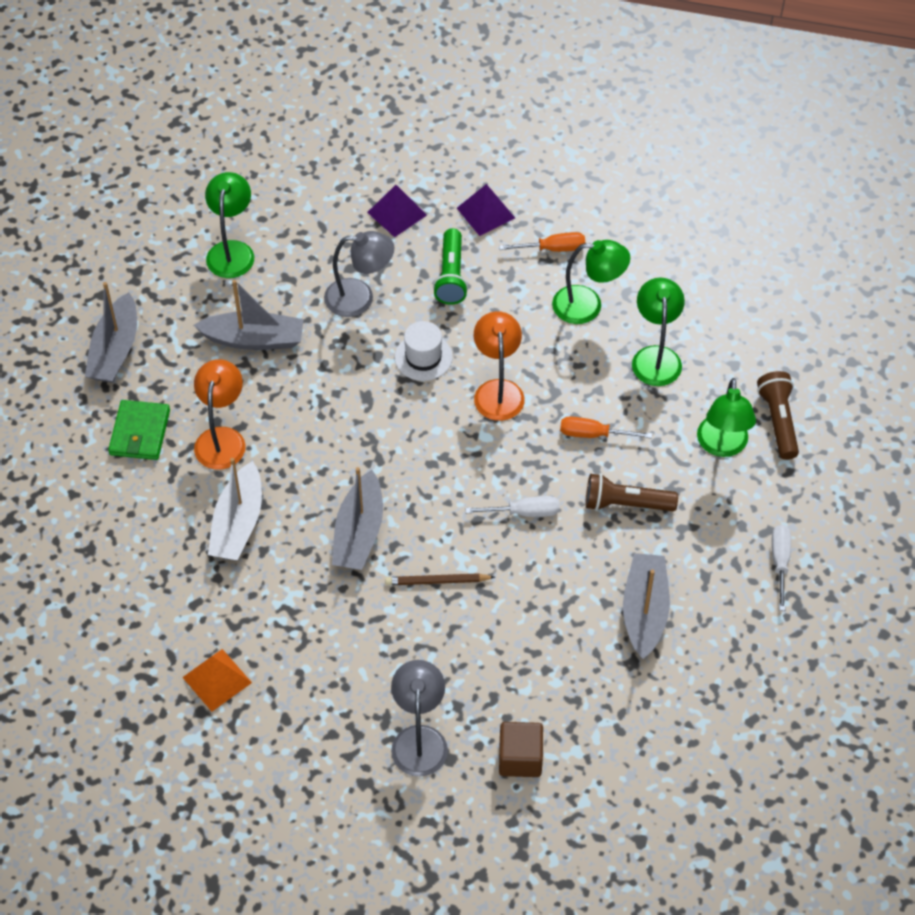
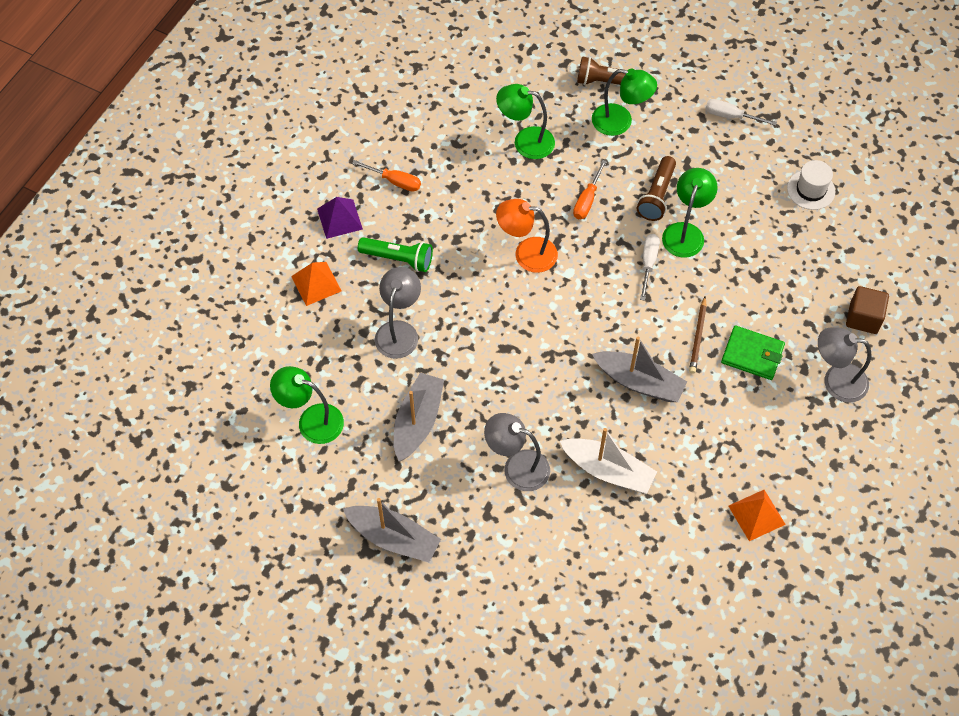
camera: 75 degrees left, 5 degrees up
(140, 432) = (492, 532): green wallet -> green wallet (752, 354)
(222, 438) = (517, 467): orange lamp -> grey lamp
(397, 213) = (316, 283): purple pyramid -> orange pyramid
(423, 357) = (477, 298): white hat -> white hat (811, 190)
(553, 249) = (395, 181): orange screwdriver -> orange screwdriver turned 105 degrees clockwise
(588, 305) = (461, 172): green lamp -> green lamp (685, 232)
(644, 611) = (754, 208): grey boat -> none

